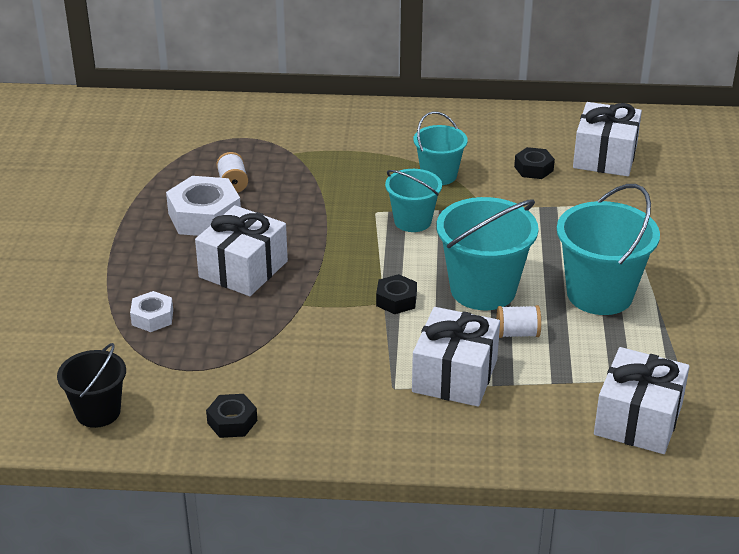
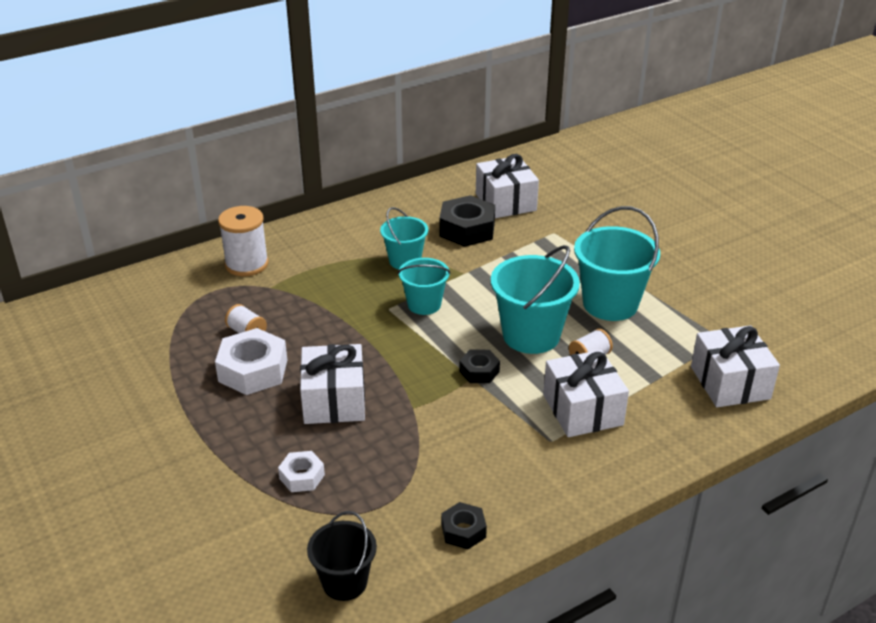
camera: 35 degrees left, 0 degrees up
(294, 125) = (246, 264): none -> white spool
(533, 168) = (467, 229): black nut -> black nut, size x1.81

